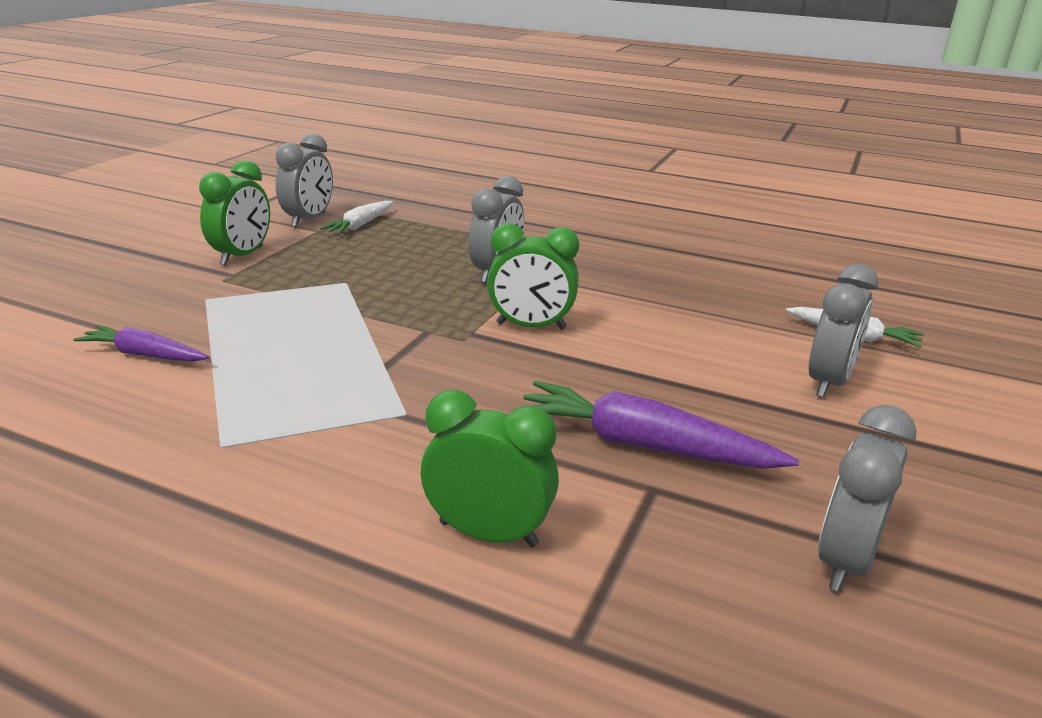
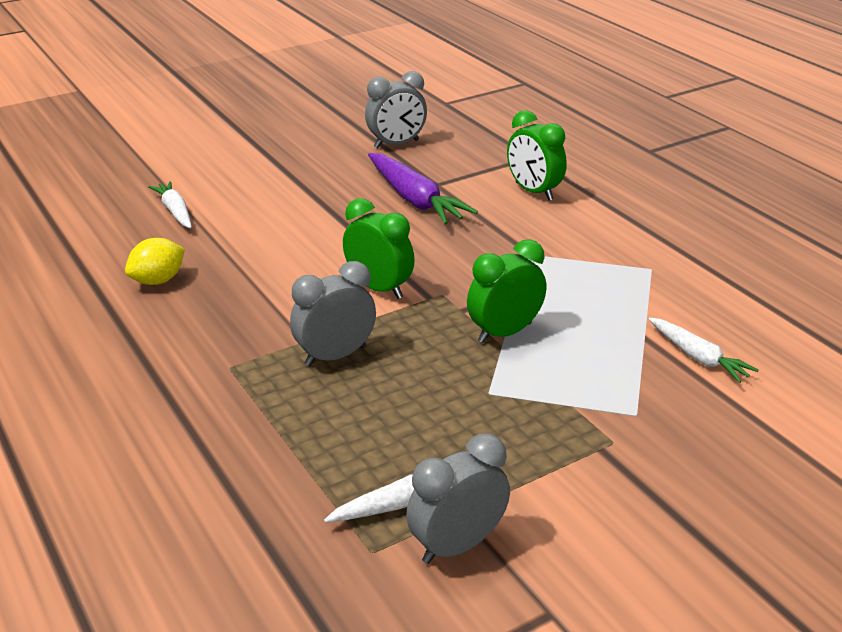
camera: 145 degrees left, 5 degrees up
(144, 355) = (698, 357): purple carrot -> white carrot
(242, 256) = (578, 481): green clock -> green clock (504, 332)
(724, 280) = (158, 280): none -> yellow lemon
(828, 382) = (256, 194): grey clock -> none

